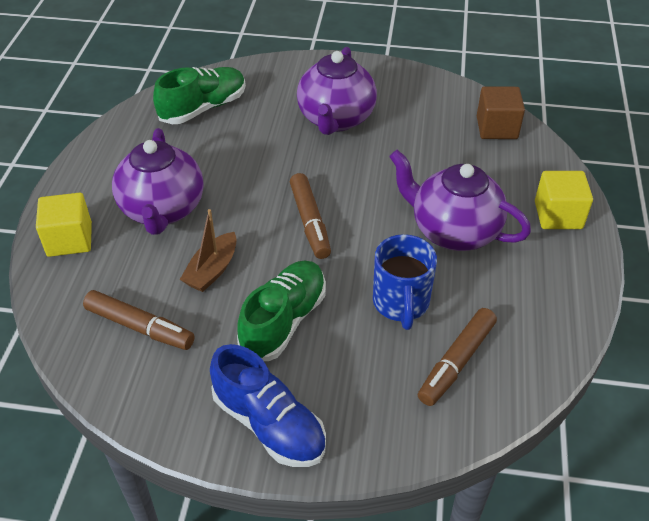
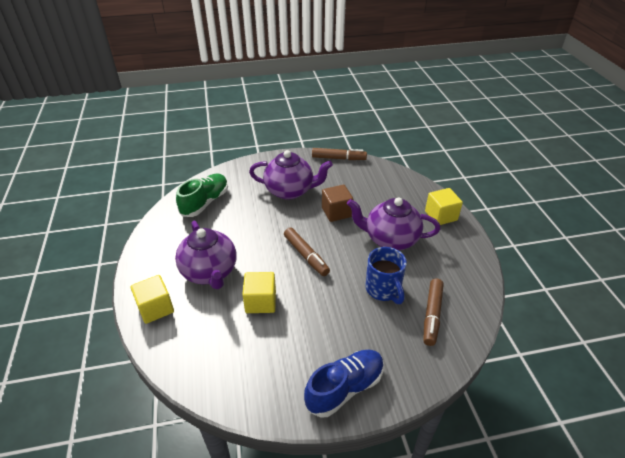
camera: 20 degrees left, 5 degrees down
(140, 327) = (232, 352): brown marker -> brown marker (339, 158)
(212, 270) = (260, 302): brown boat -> yellow cube
(269, 424) = (345, 388): blue shoe -> blue shoe turned 60 degrees counterclockwise
(284, 321) = (321, 320): green shoe -> none
(336, 119) = (290, 191): purple teapot -> purple teapot turned 75 degrees counterclockwise
(496, 128) = (383, 175): brown cube -> brown cube (336, 212)

